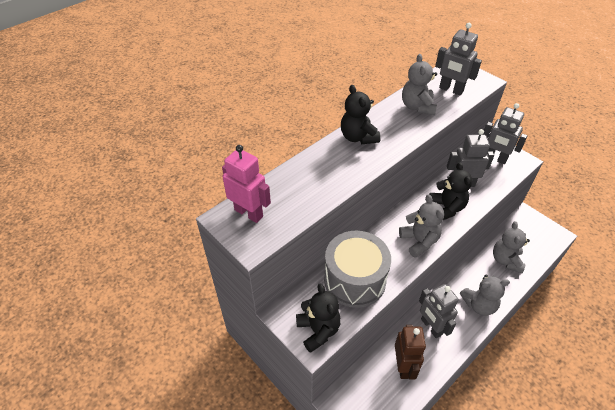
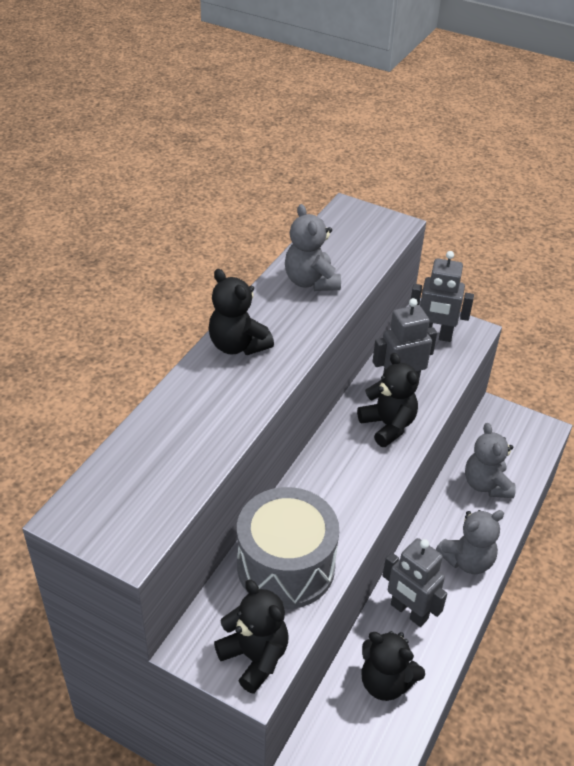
camera: 20 degrees left, 5 degrees down
(249, 213) = (107, 499): pink robot -> none
(403, 366) = (385, 682): brown robot -> black teddy bear
(419, 241) = (363, 484): grey teddy bear -> none
(451, 90) = (351, 247): grey robot -> none

